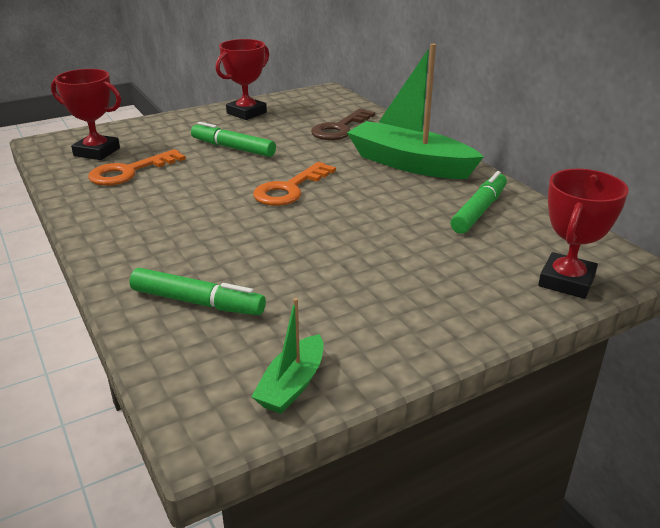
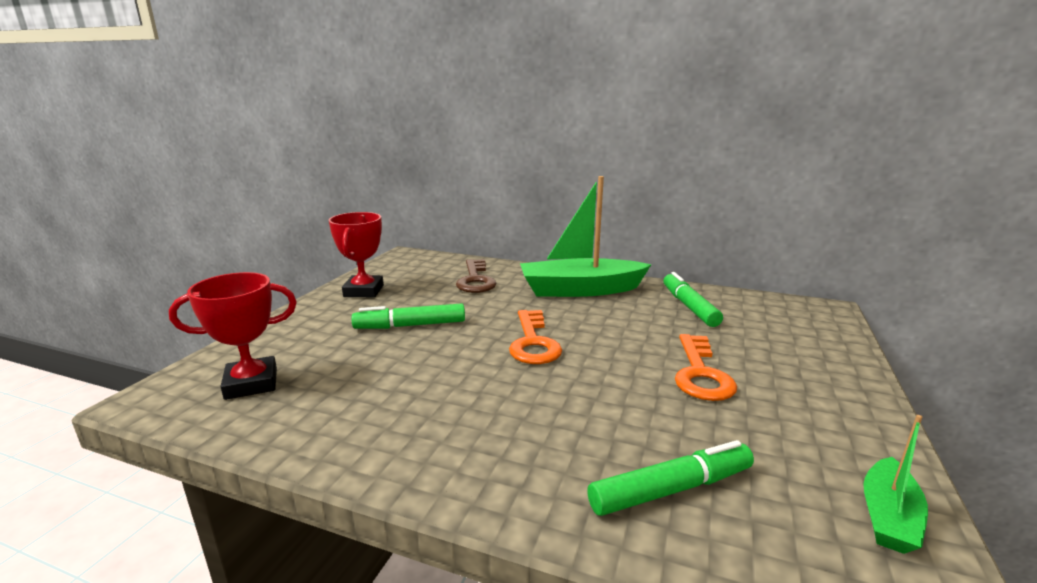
camera: 40 degrees left, 10 degrees down
(129, 172) = (337, 389): orange key -> orange key (700, 373)
(292, 385) = (888, 516): green boat -> green boat turned 45 degrees clockwise
(566, 281) = (825, 332): red trophy -> none

